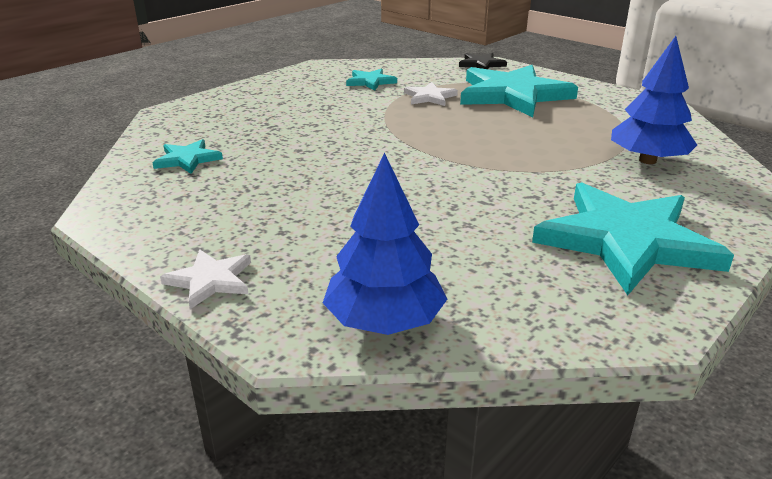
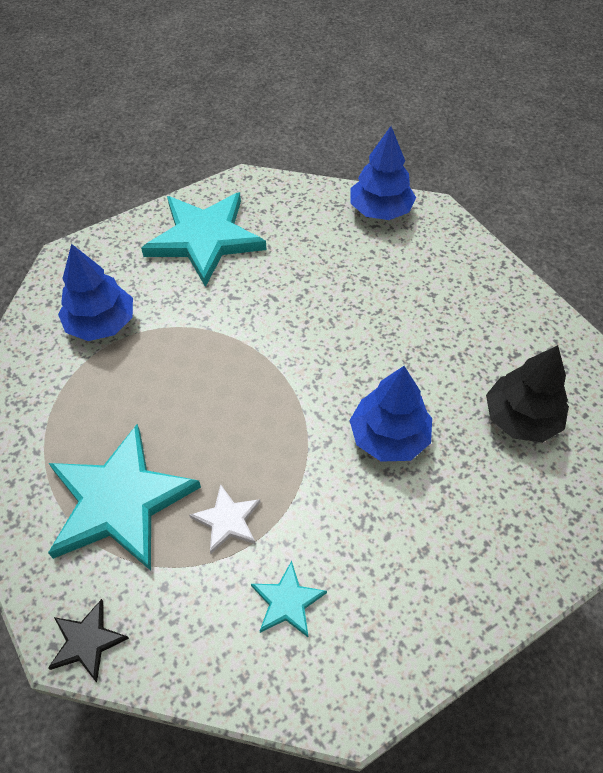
camera: 165 degrees left, 25 degrees up
(187, 159) = (521, 418): turquoise star -> black tree
(210, 280) = (478, 257): white star -> none
(317, 137) = (389, 437): none -> blue tree

